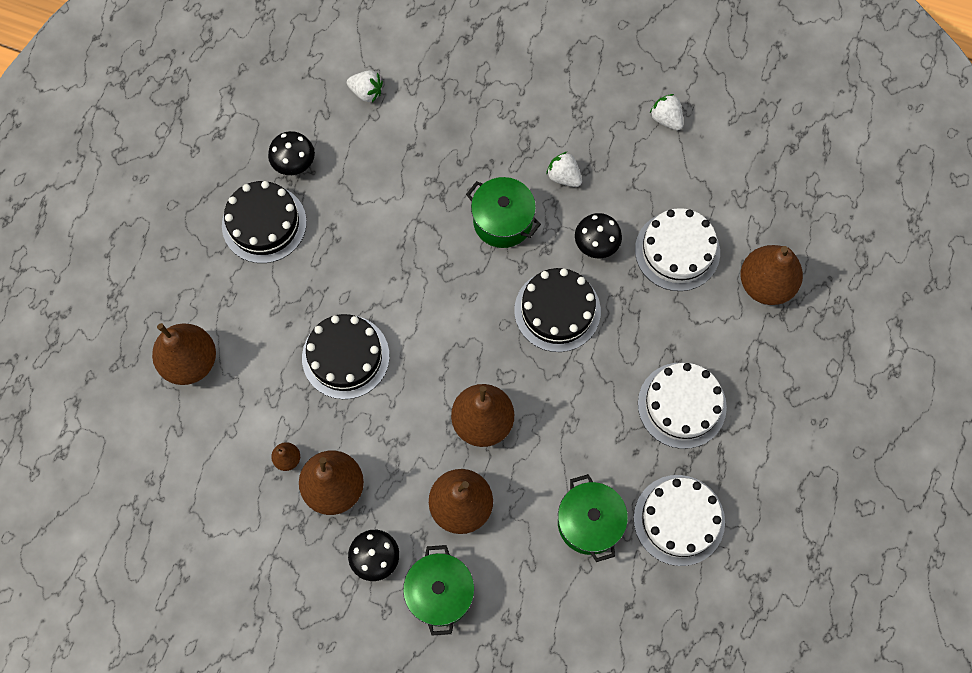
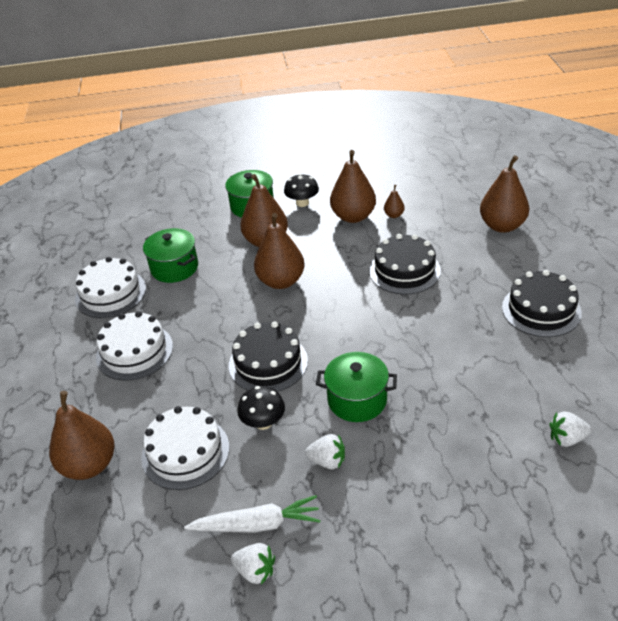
camera: 155 degrees right, 30 degrees down
(294, 163) = (564, 356): black mushroom -> none
(648, 153) = (257, 524): none -> white carrot

